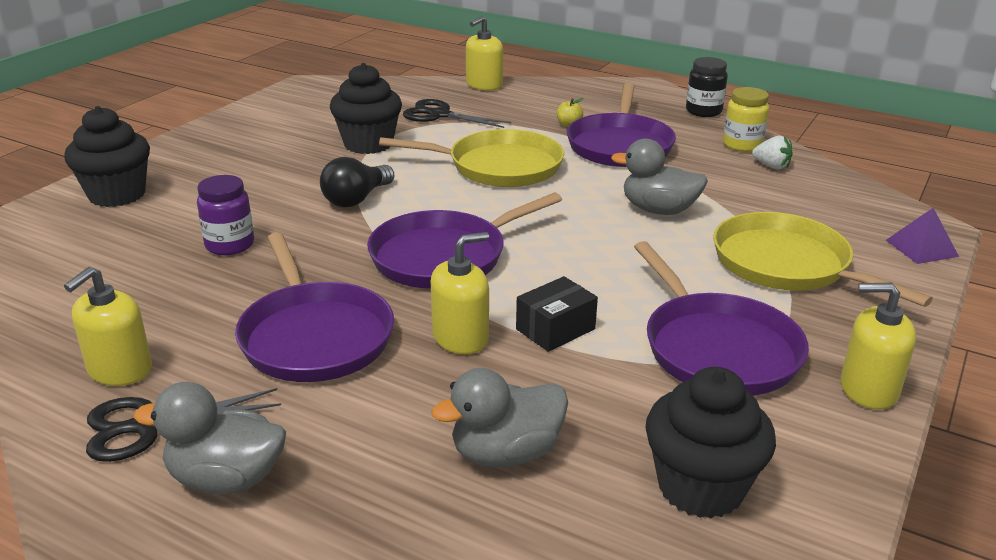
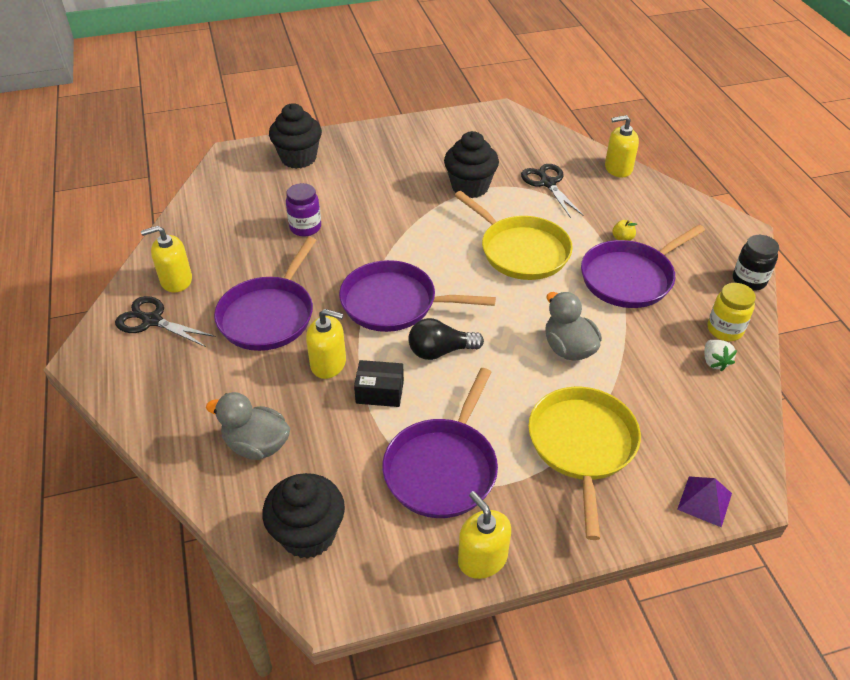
camera: 45 degrees right, 15 degrees up
(226, 479) = (145, 370): grey duck -> none
(356, 199) = (405, 230): black light bulb -> black light bulb (440, 351)

